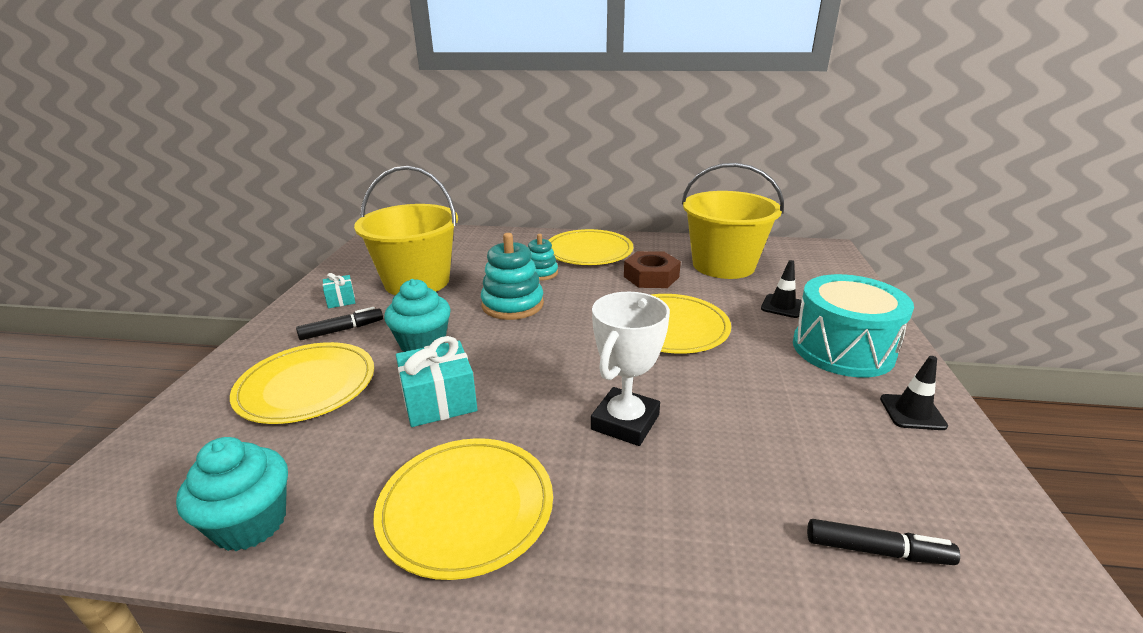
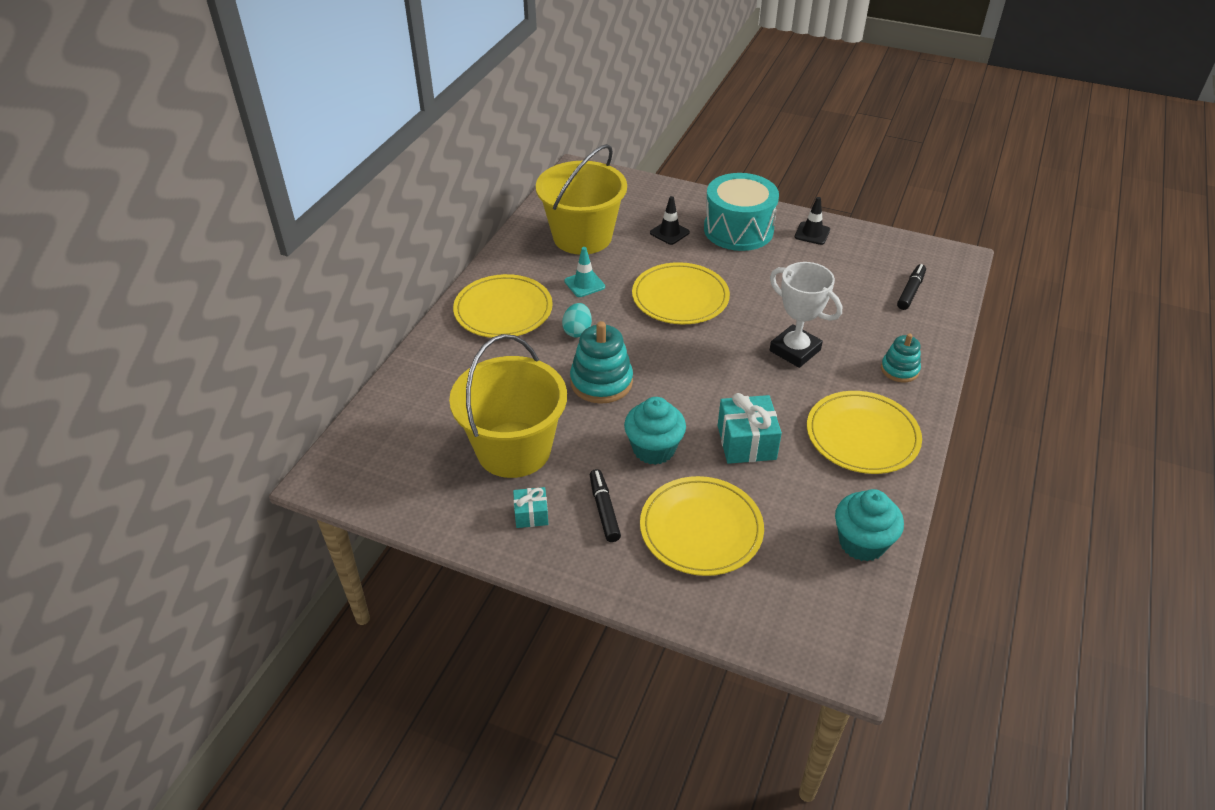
camera: 75 degrees left, 15 degrees up
(541, 273) = (540, 353): turquoise stacking toy -> turquoise stacking toy (899, 369)
(580, 284) = (577, 331): none -> turquoise egg
(651, 277) = (584, 284): brown nut -> turquoise traffic cone

